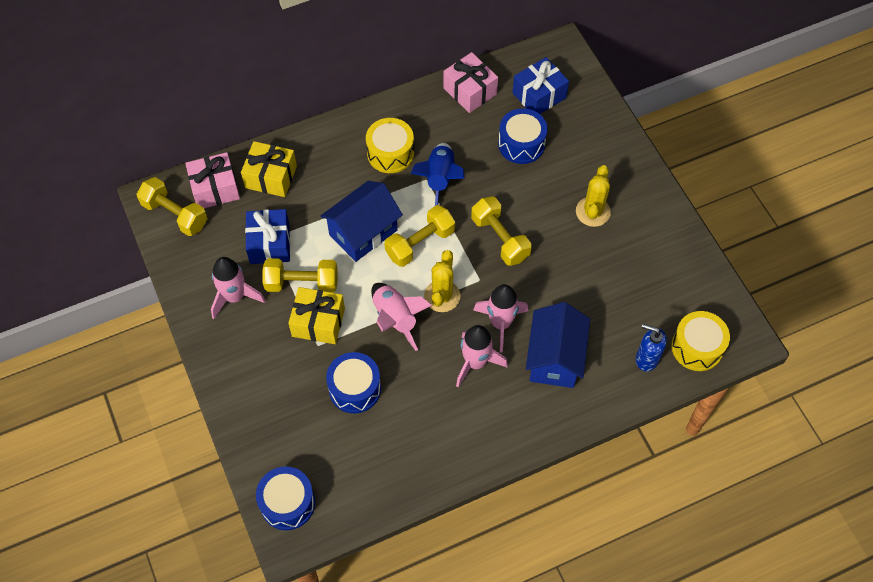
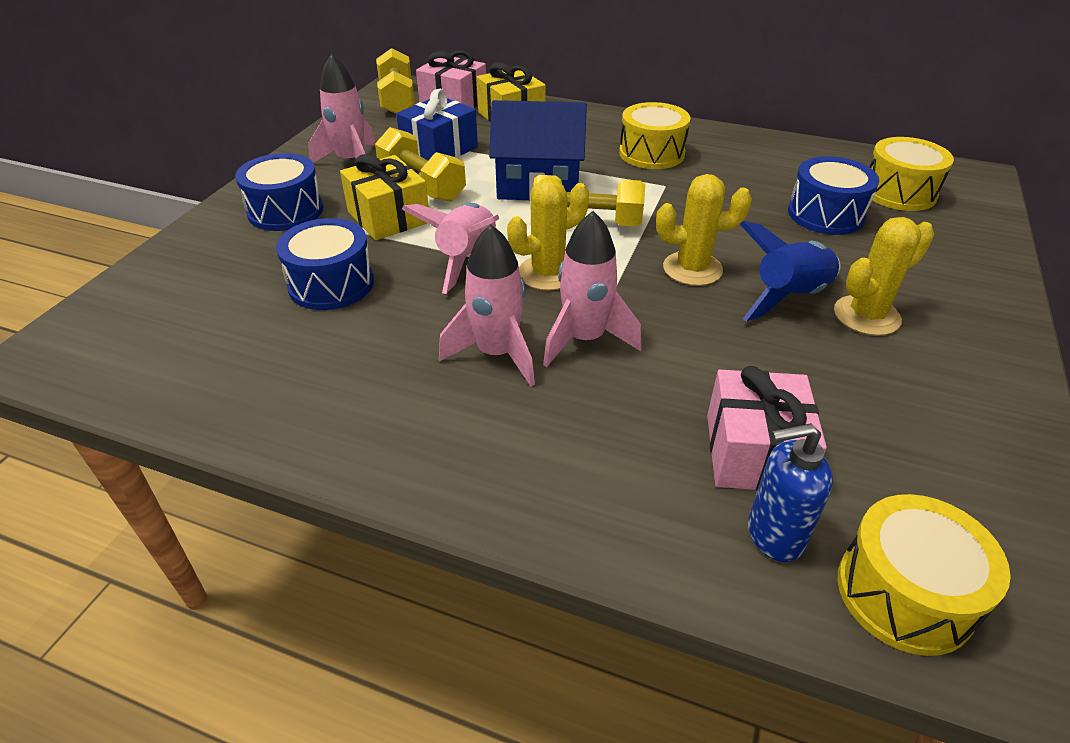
camera: 45 degrees right, 20 degrees down
(287, 503) = (101, 325): blue drum -> blue drum (285, 211)
(440, 179) = (681, 192): blue rocket -> blue rocket (789, 297)
(470, 91) = (806, 155): pink gift -> pink gift (754, 452)
(500, 238) = (692, 269): yellow dumbbell -> yellow cactus
(539, 95) = (898, 192): blue gift -> yellow drum
(554, 358) = (612, 424): blue house -> none
(646, 359) = (774, 535): blue soap dispenser -> blue soap dispenser turned 75 degrees counterclockwise

